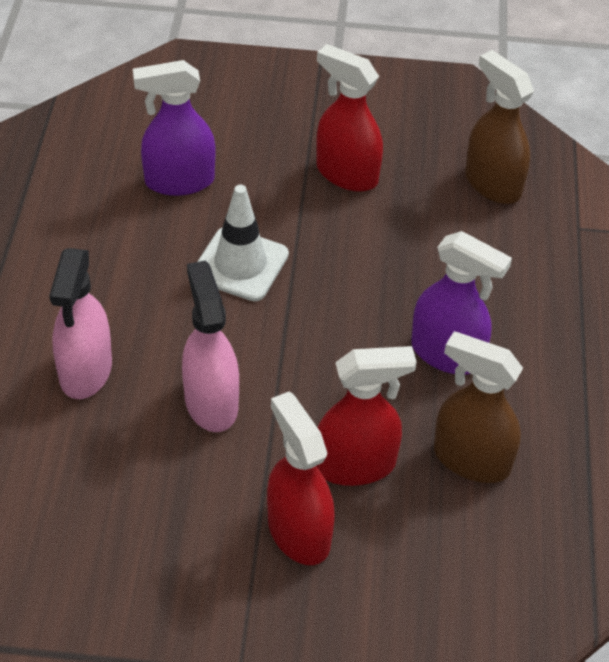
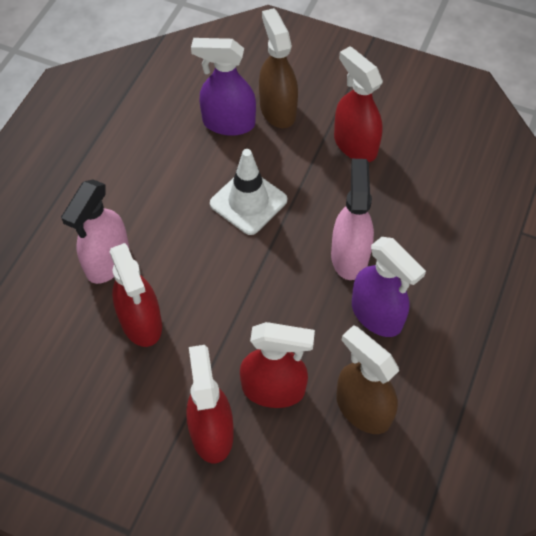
camera: 20 degrees right, 10 degrees up
(158, 430) = (141, 322): none -> red spray bottle
(211, 402) = (187, 309): pink spray bottle -> pink spray bottle (349, 256)
(492, 184) = (465, 178): brown spray bottle -> brown spray bottle (277, 110)

